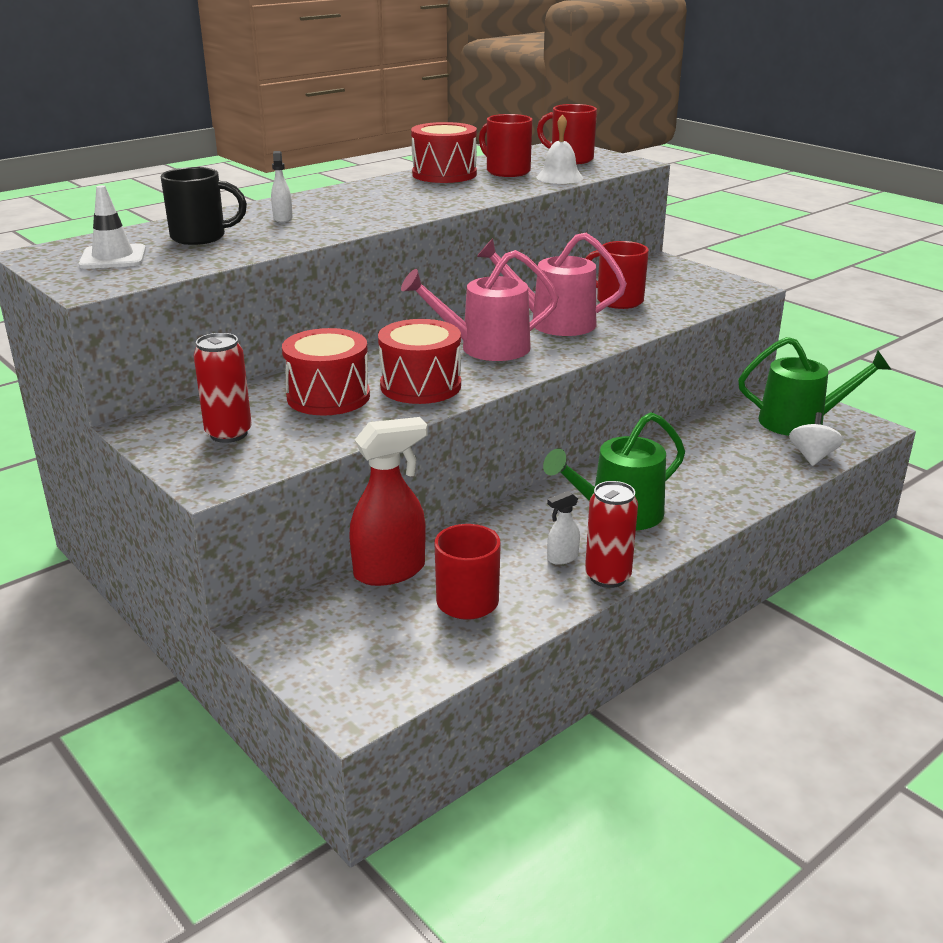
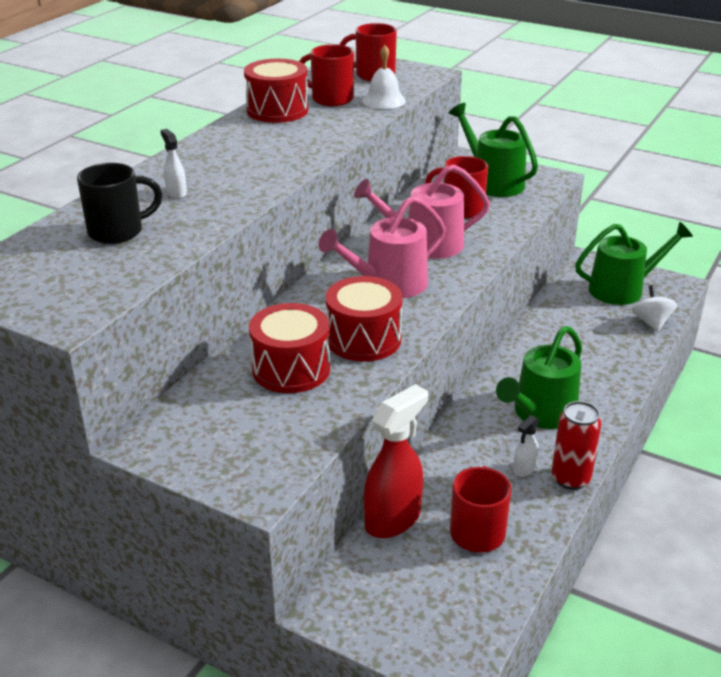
camera: 20 degrees left, 5 degrees up
(113, 257) = (54, 275): white traffic cone -> none
(228, 434) = (232, 432): red can -> none
(673, 283) = (493, 182): none -> green watering can

